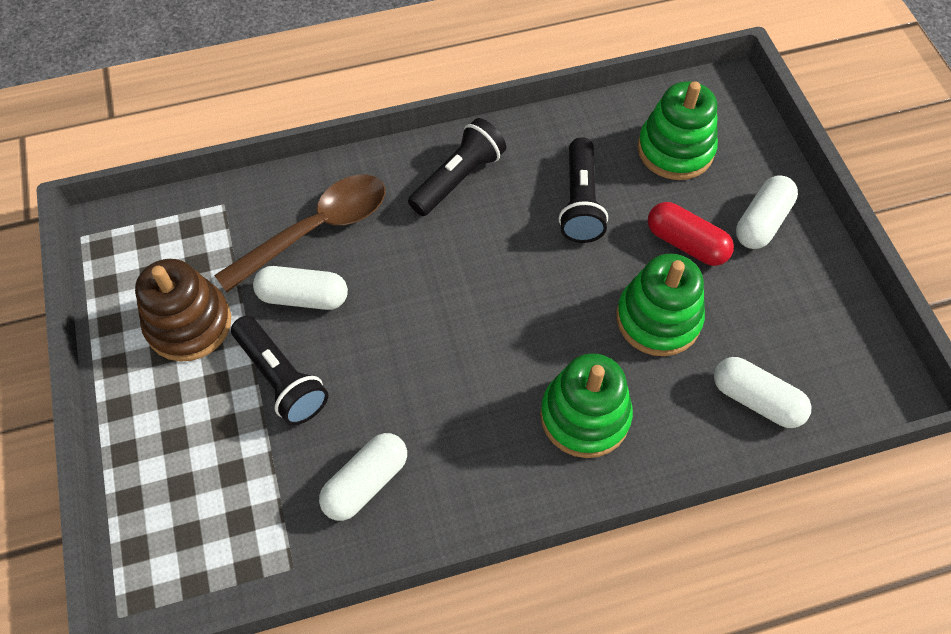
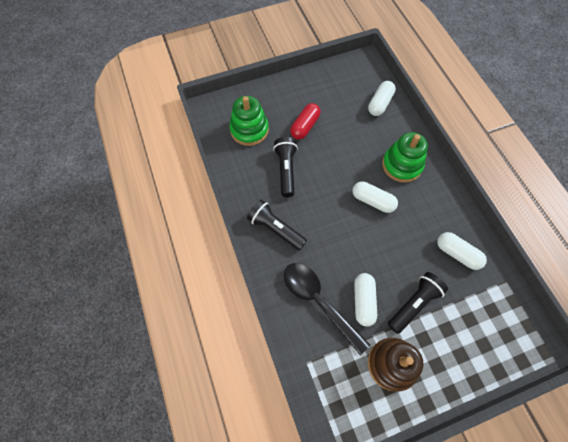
camera: 95 degrees left, 5 degrees up
(315, 230) = (319, 302): brown spoon -> black spoon
(580, 202) = (286, 170): black flashlight -> black flashlight turned 90 degrees counterclockwise
(658, 319) = (347, 137): green stacking toy -> none
(762, 222) = (289, 97): white capsule -> white capsule (372, 201)

